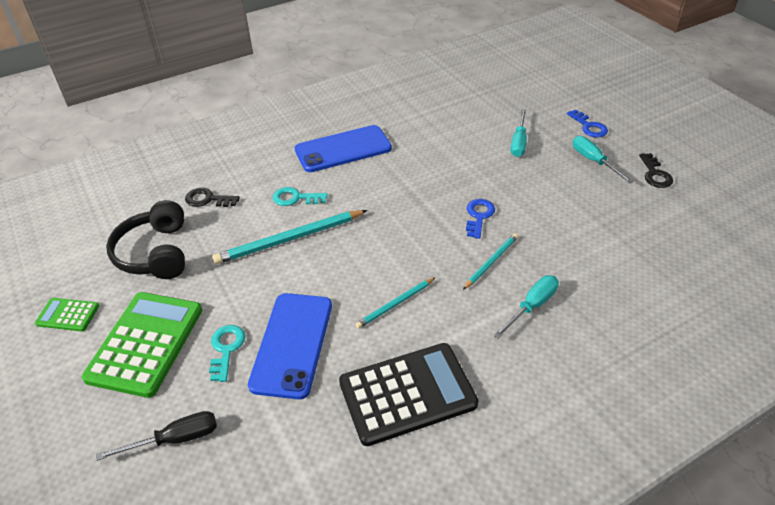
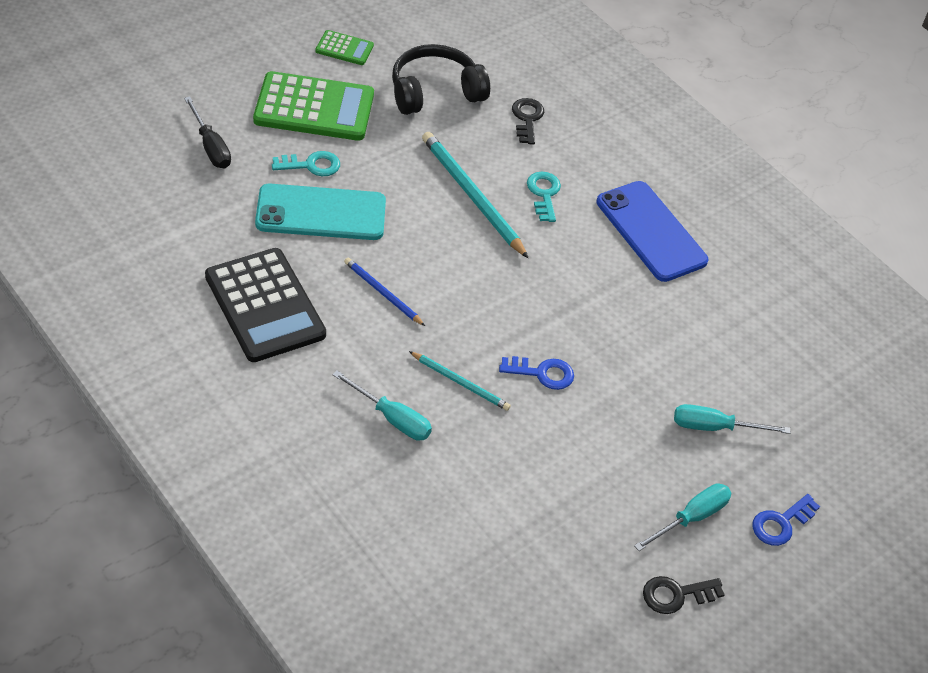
camera: 75 degrees right, 5 degrees up
(68, 315) = (344, 48): green calculator -> green calculator turned 105 degrees clockwise
(292, 344) = (321, 213): blue phone -> turquoise phone
(395, 304) = (382, 293): turquoise pencil -> blue pencil

